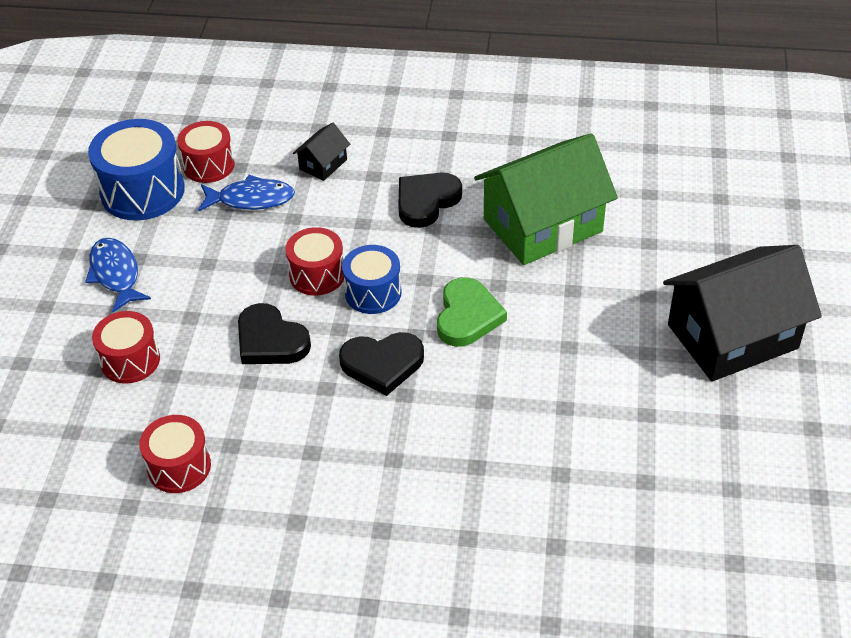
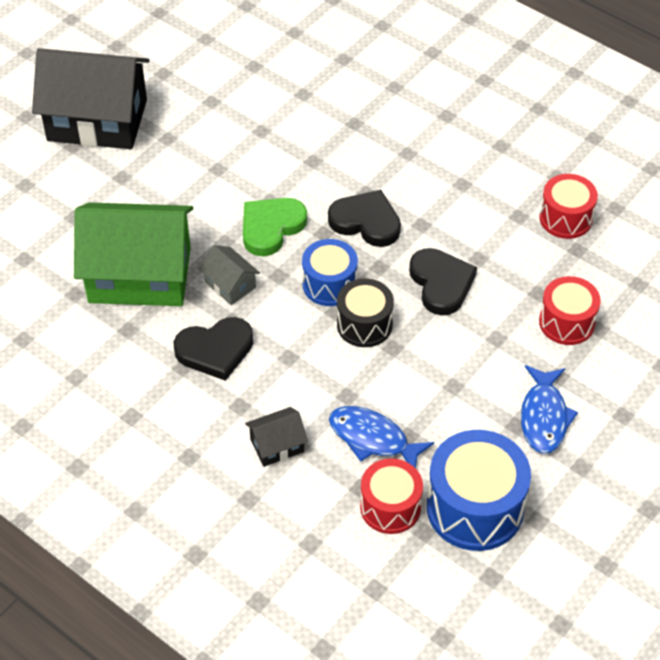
camera: 150 degrees left, 5 degrees up
(317, 275) = (364, 324): red drum -> black drum
(459, 253) = (230, 285): none -> grey house

